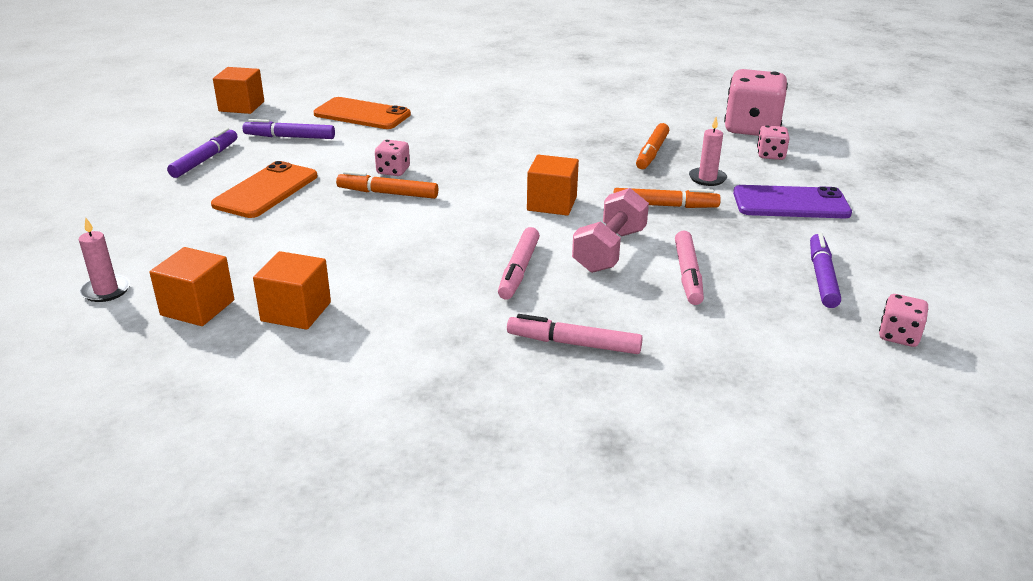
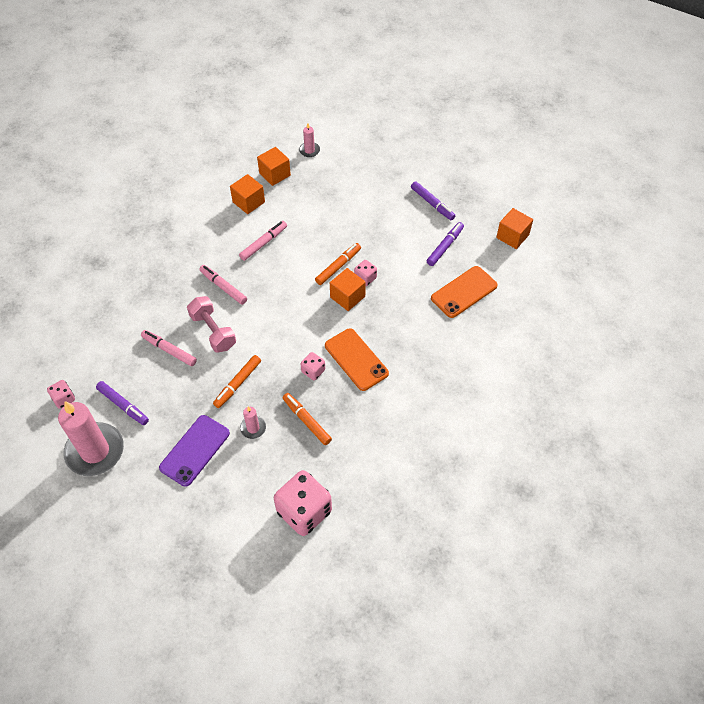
camera: 120 degrees right, 25 degrees up
(266, 190) = (375, 219): orange phone -> orange phone (356, 359)
(552, 204) = (277, 332): orange cube -> orange cube (347, 297)
(573, 343) = (156, 279): pink marker -> pink marker (263, 243)
(770, 155) = (257, 490): pink dice -> pink dice (313, 371)
(912, 271) = (95, 451): none -> pink candle

